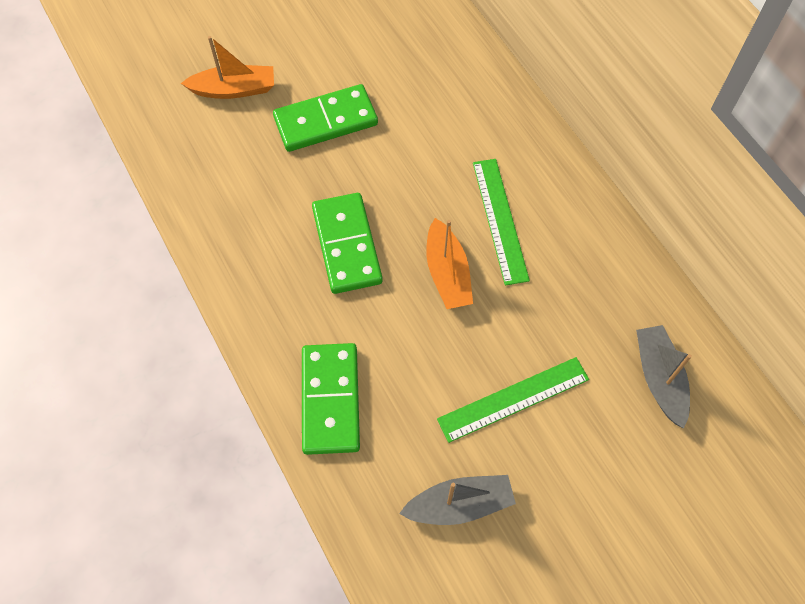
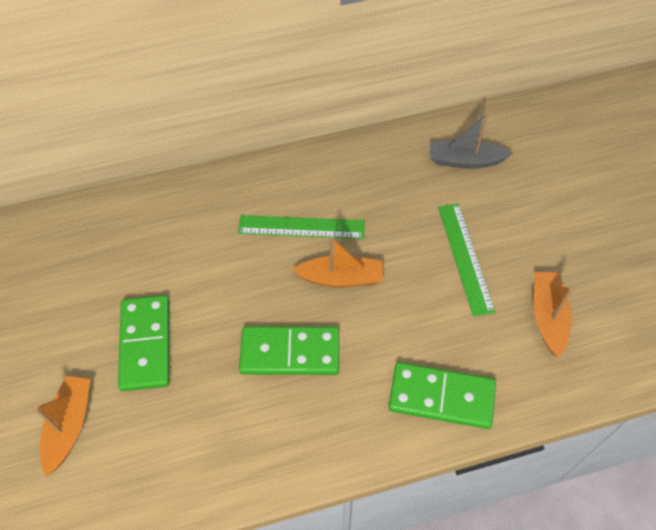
camera: 75 degrees left, 5 degrees down
(459, 504) = (547, 316): grey boat -> orange boat

